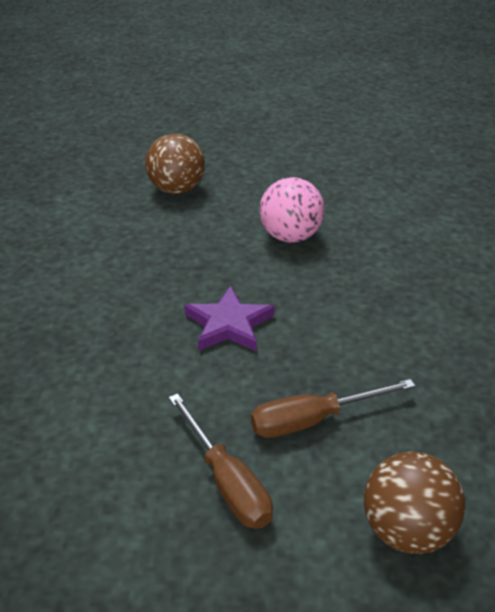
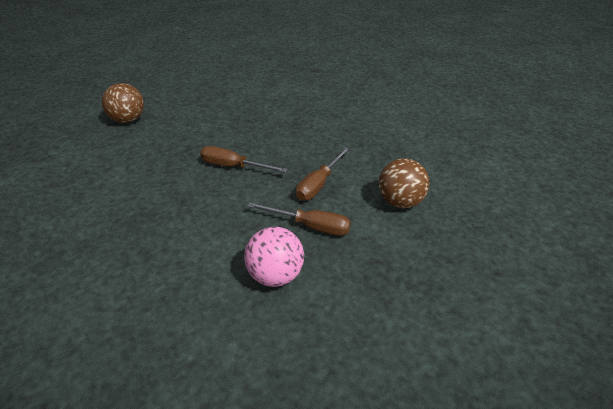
camera: 40 degrees left, 0 degrees up
(228, 324) = (233, 166): purple star -> brown screwdriver
(290, 237) = (219, 118): pink ball -> pink ball (275, 276)

